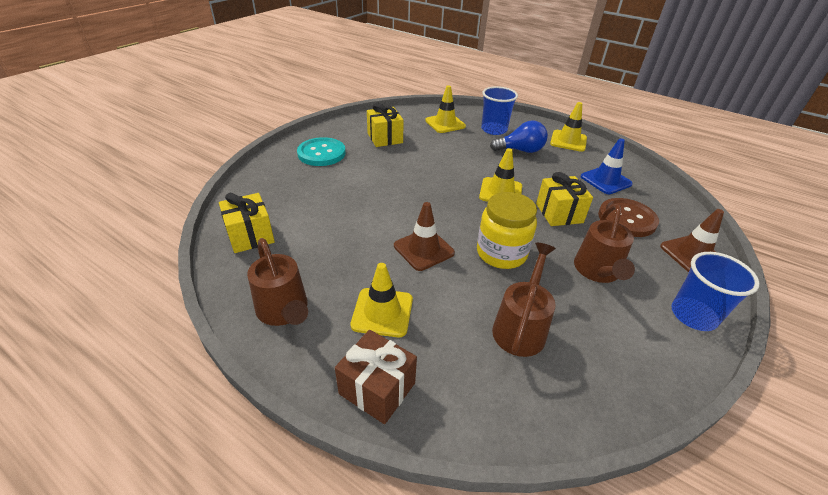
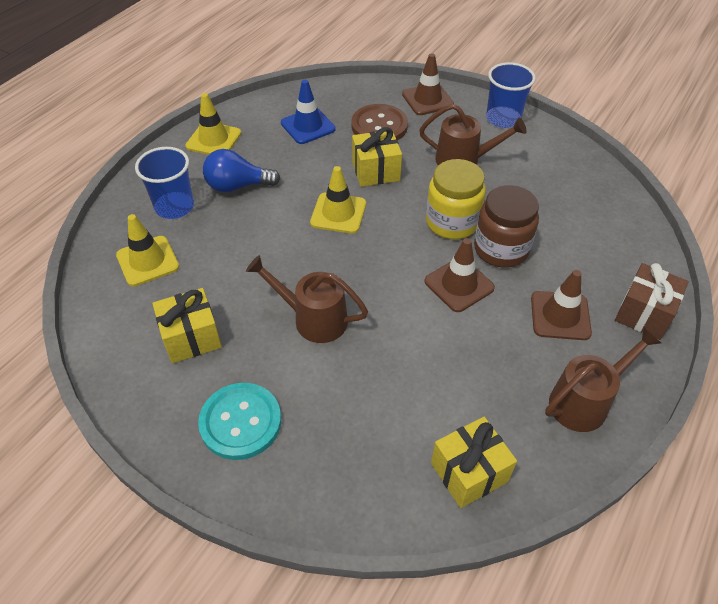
camera: 90 degrees left, 10 degrees up
(382, 312) = (560, 316): yellow traffic cone -> brown traffic cone
(469, 282) = (501, 249): none -> brown jar
(520, 150) = (237, 186): blue light bulb -> blue light bulb turned 90 degrees counterclockwise
(520, 326) = (546, 218): brown watering can -> brown watering can (312, 319)

